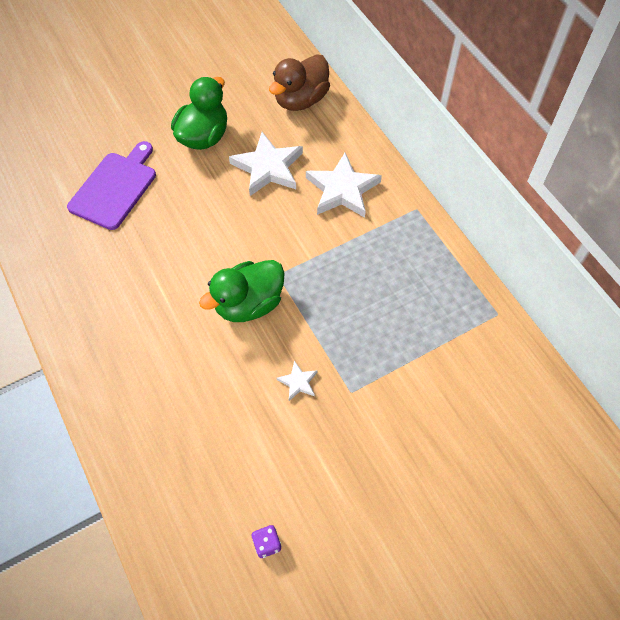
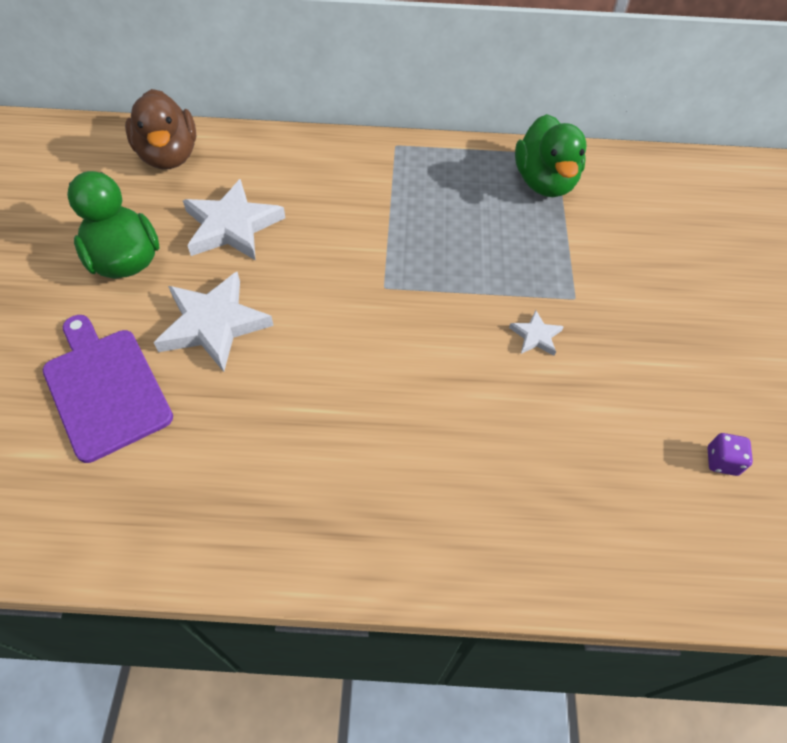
camera: 60 degrees left, 5 degrees down
(249, 304) = (403, 331): green duck -> green duck (544, 182)
(342, 189) = (321, 183): white star -> white star (213, 324)

